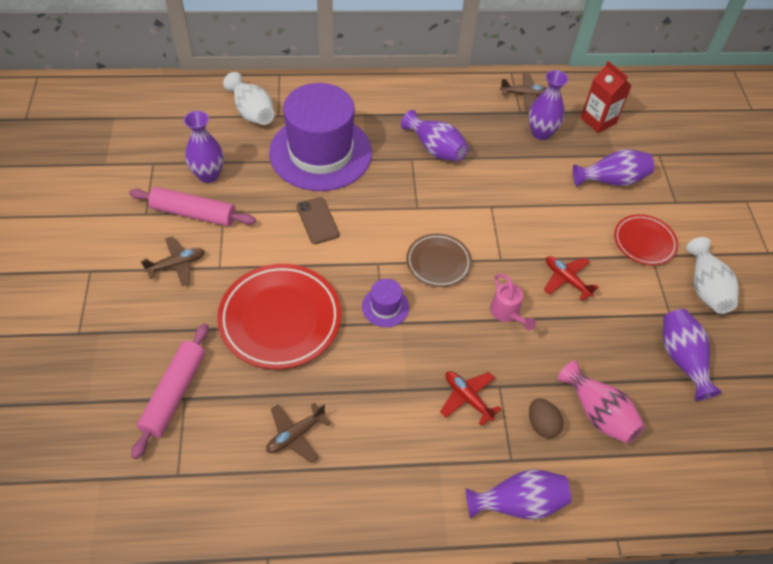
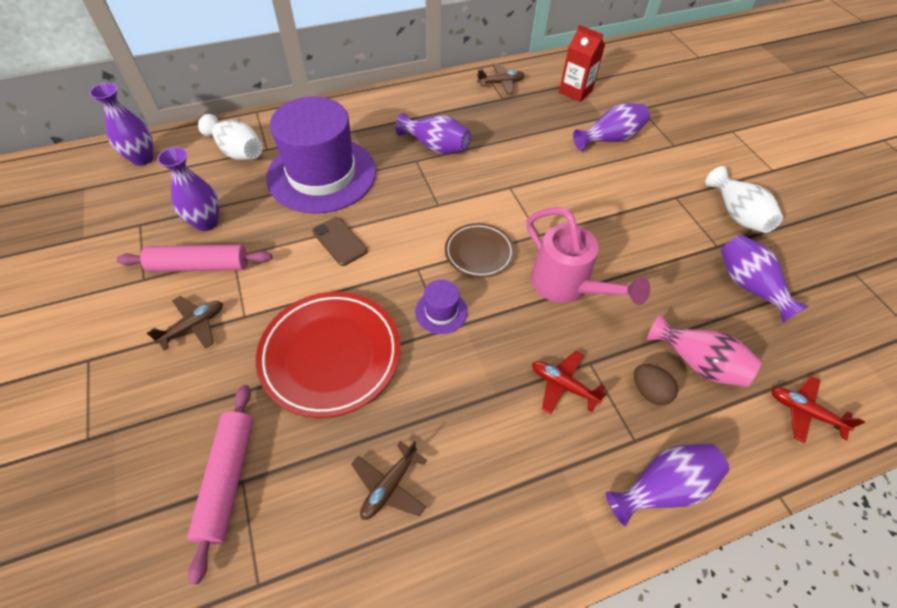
camera: 15 degrees left, 0 degrees up
(507, 313) = (566, 285): pink watering can -> pink watering can, size x1.82
(541, 133) = (529, 112): purple vase -> purple vase (142, 158)
(566, 280) = (609, 238): red plane -> red plane (804, 412)
(644, 242) = (663, 186): red plate -> none

